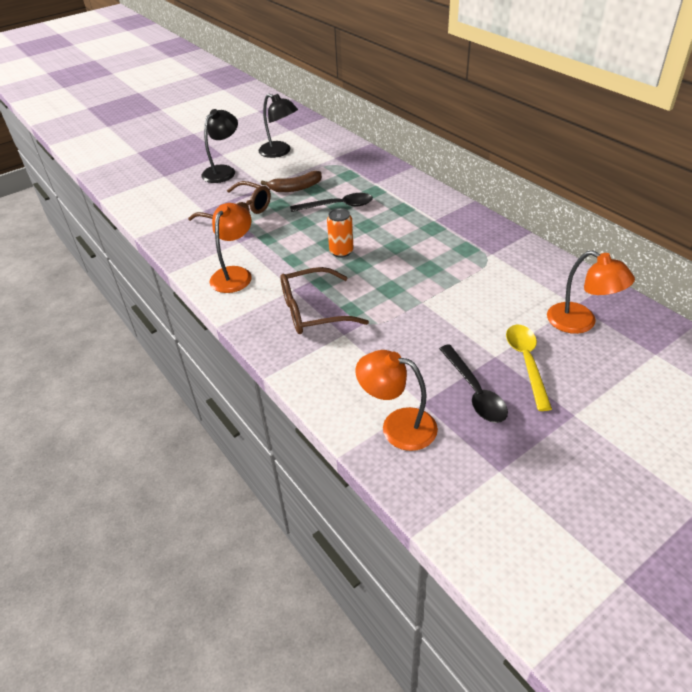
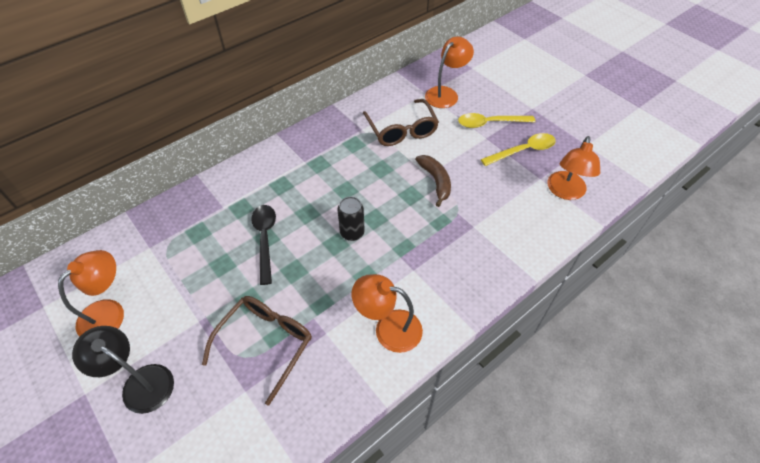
camera: 95 degrees left, 10 degrees up
(280, 152) = (109, 312): black lamp -> orange lamp
(295, 188) = (214, 284): brown banana -> brown banana (436, 181)
(313, 311) = (445, 250): brown glasses -> brown glasses (401, 130)
(341, 251) = (352, 233): orange can -> black can
(474, 391) = (523, 151): black spoon -> yellow spoon

